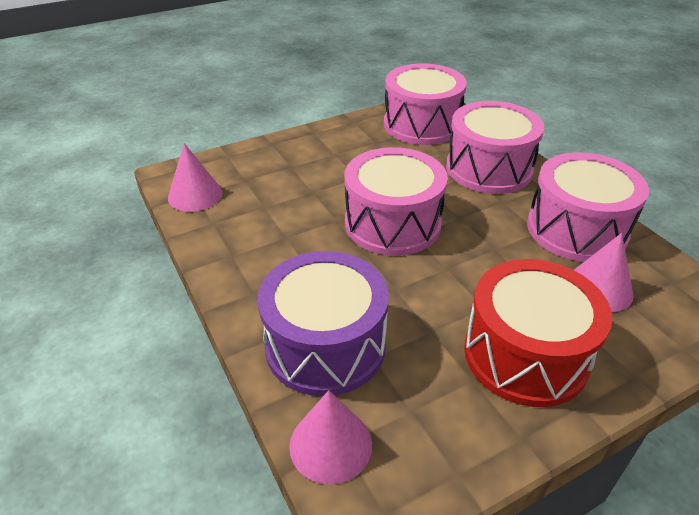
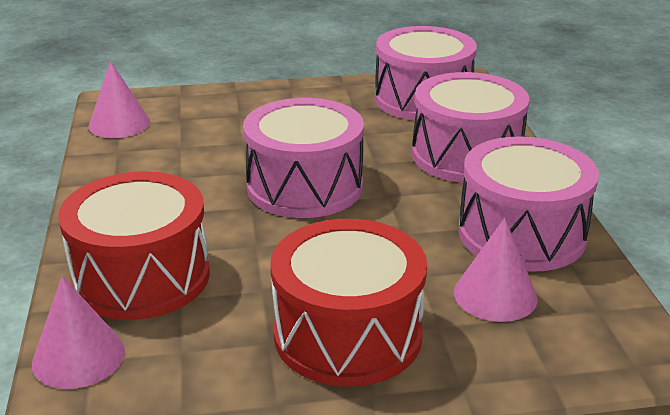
camera: 20 degrees right, 10 degrees down
(325, 345) = (141, 277): purple drum -> red drum

